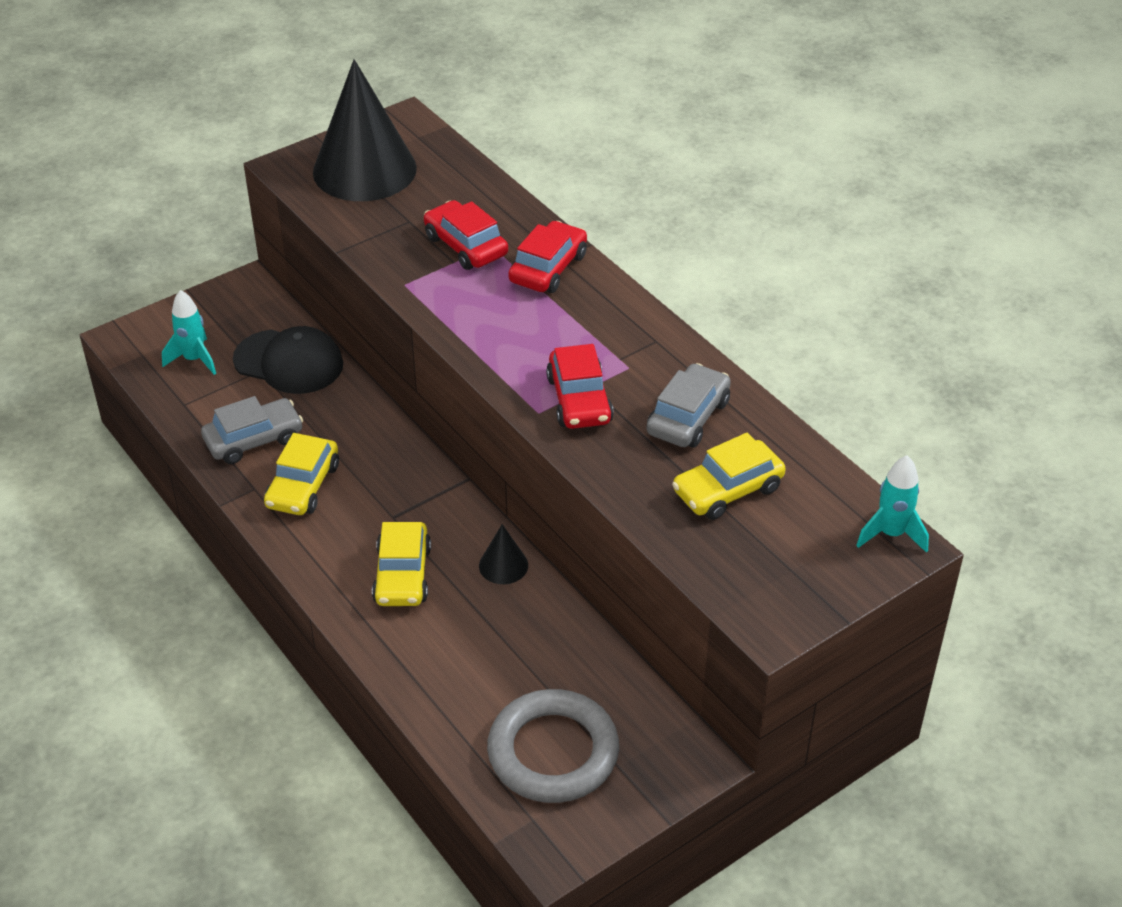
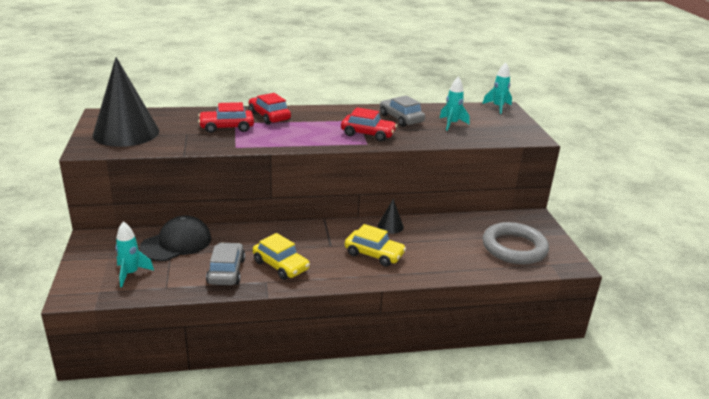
camera: 65 degrees left, 15 degrees down
(728, 490) = (451, 124): yellow car -> turquoise rocket

